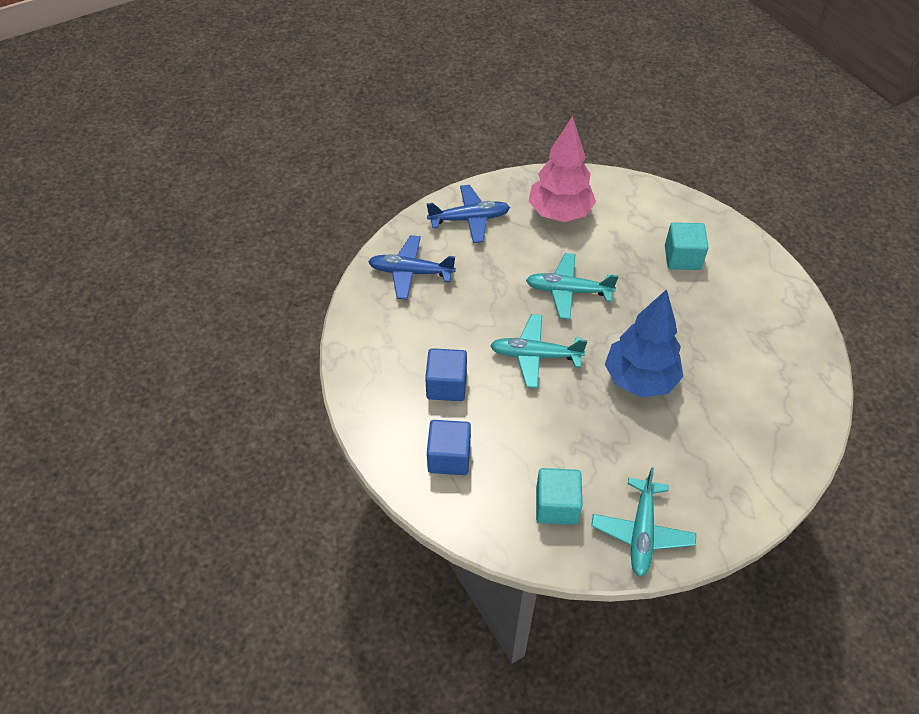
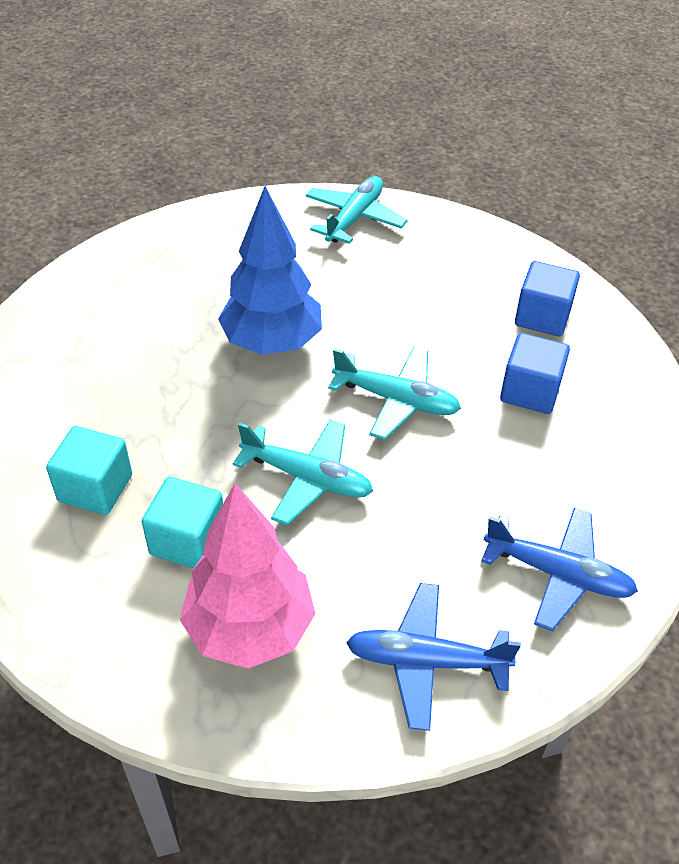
camera: 165 degrees left, 5 degrees down
(556, 506) = (433, 253): turquoise cube -> turquoise cube (188, 540)

